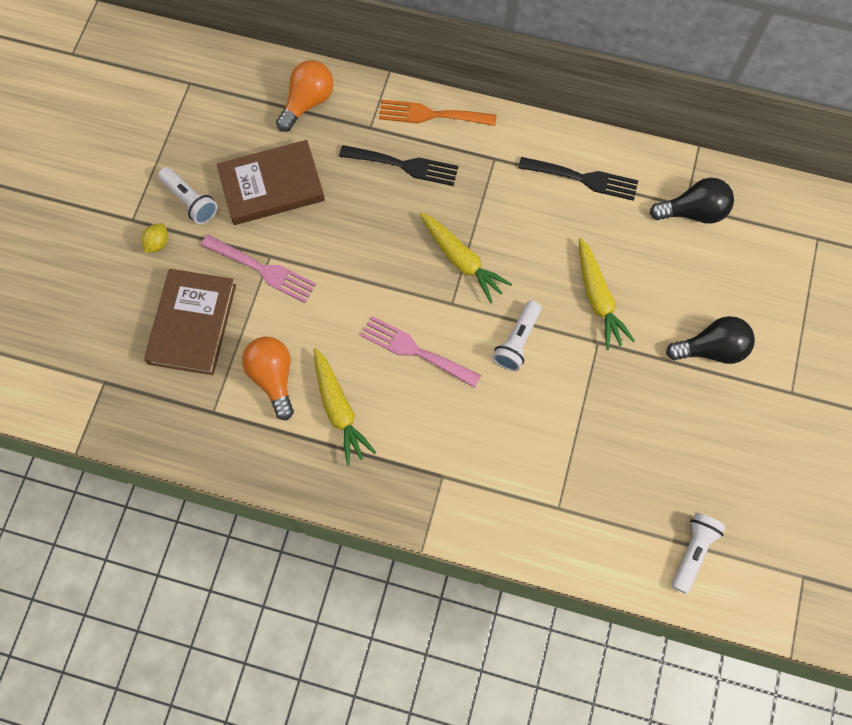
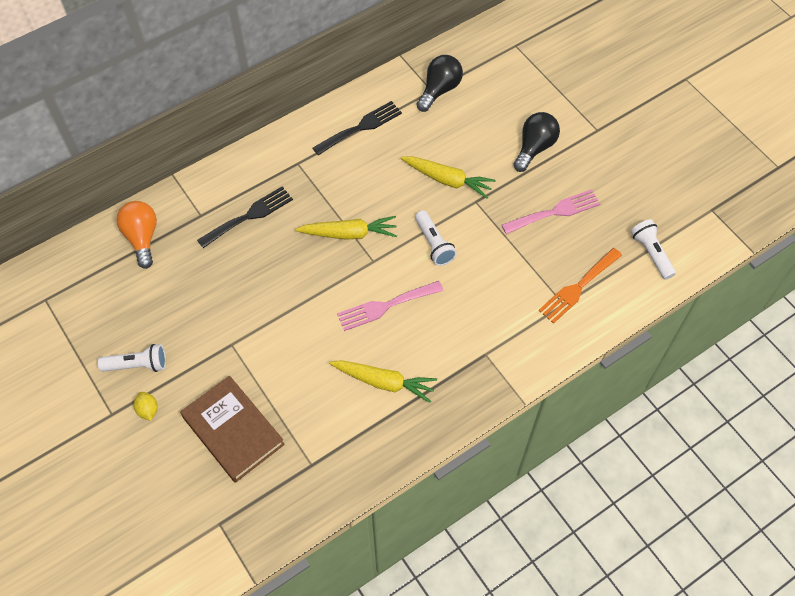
camera: 50 degrees left, 10 degrees down
(263, 270) = (237, 356): pink fork -> pink fork (555, 212)
(272, 186) = (181, 305): brown book -> none
(273, 377) = (323, 406): orange light bulb -> none
(431, 115) = (229, 174): orange fork -> orange fork (578, 288)

